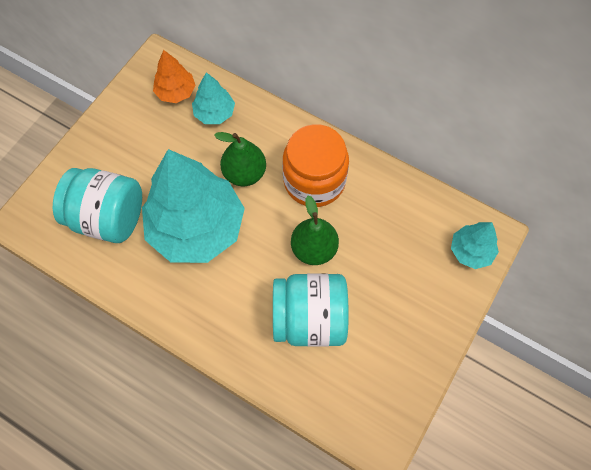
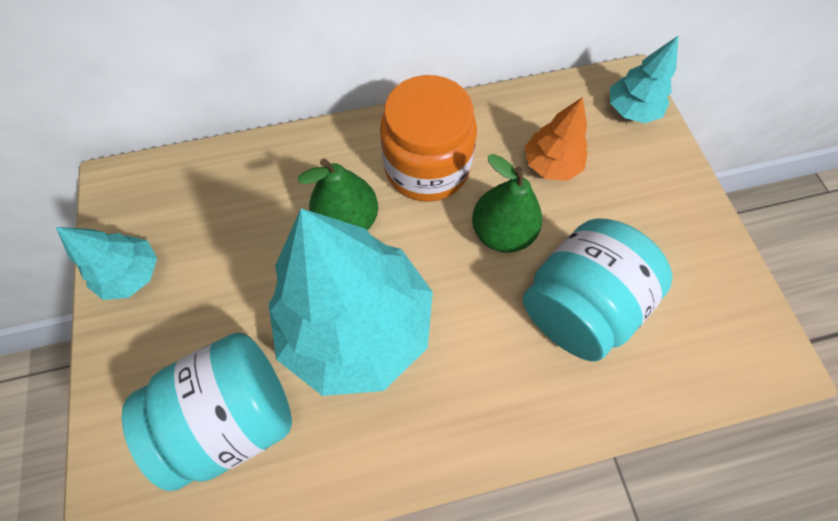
camera: 45 degrees left, 0 degrees up
(176, 92) = (176, 201): orange tree -> orange tree (551, 164)
(214, 113) = (246, 187): turquoise tree -> turquoise tree (132, 274)

